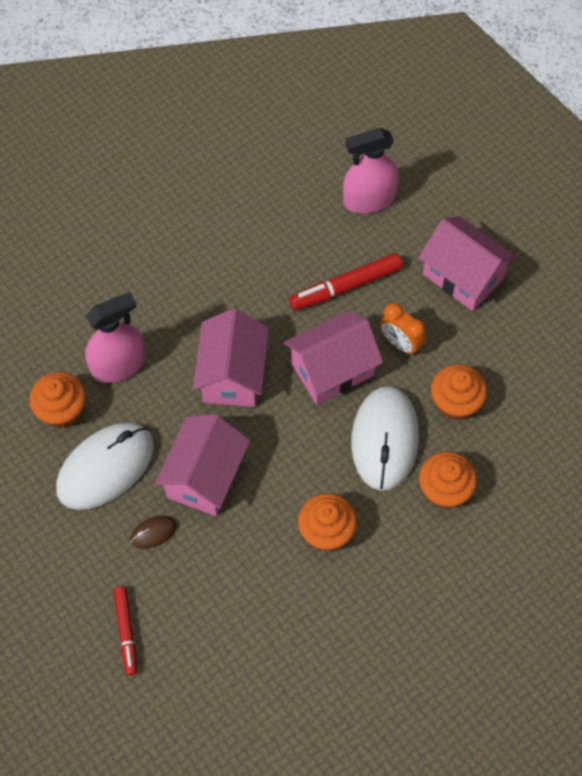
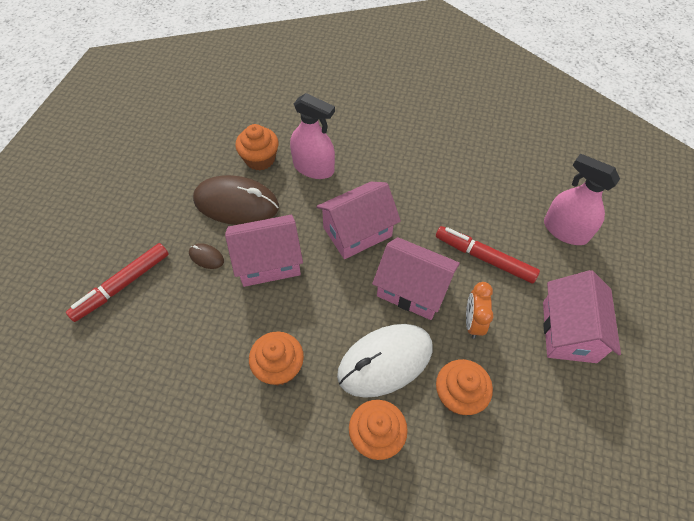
camera: 55 degrees right, 5 degrees down
(105, 467) = (236, 203): white mouse -> brown mouse
(126, 632) = (122, 285): red marker -> red marker, size x1.51

